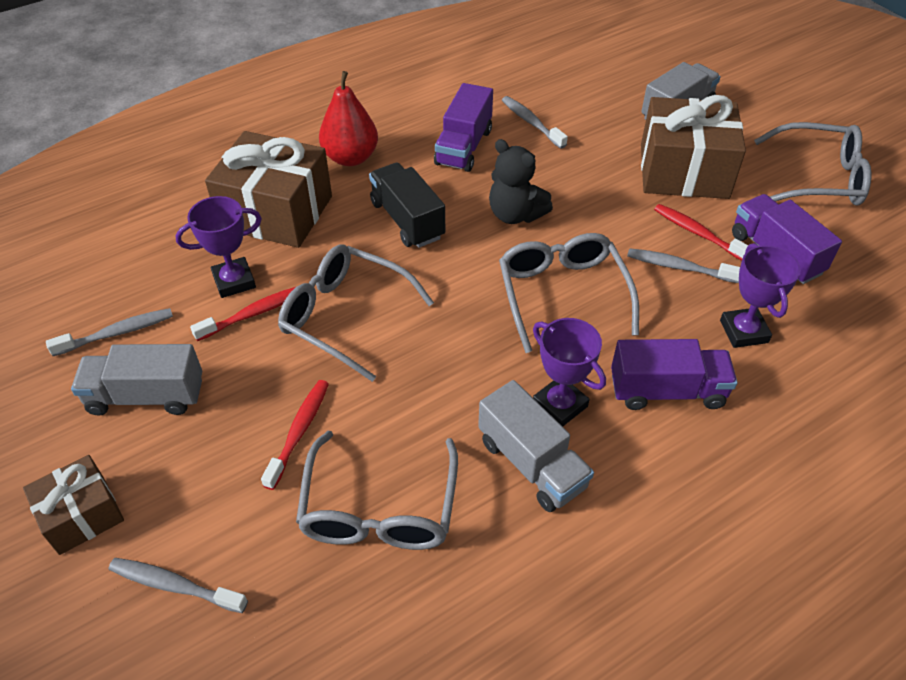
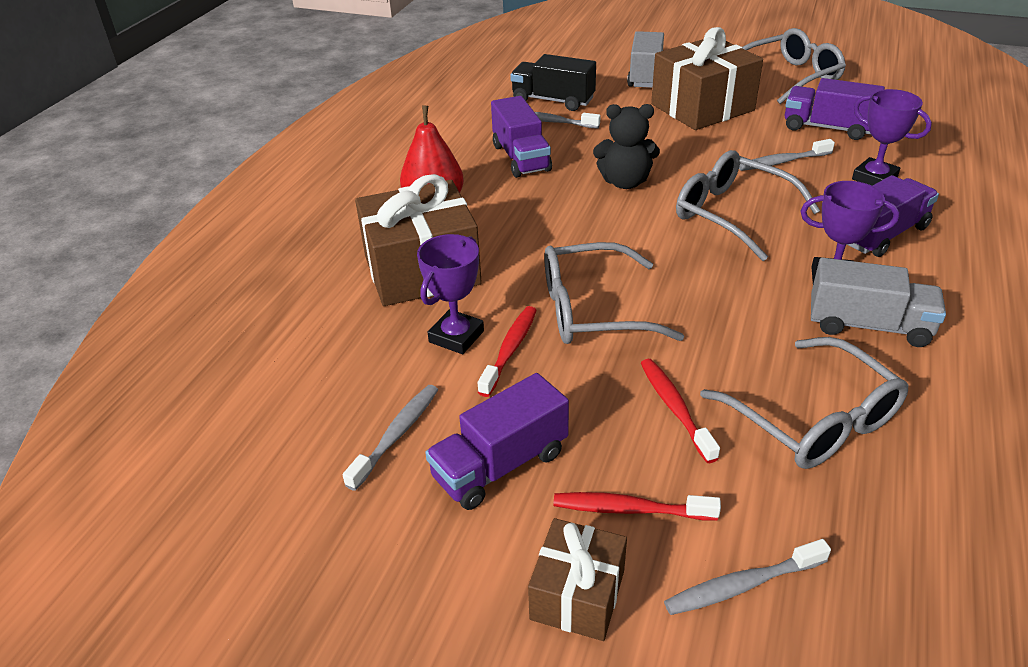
camera: 35 degrees left, 10 degrees down
(146, 396) = (500, 465): grey truck -> purple truck
(407, 220) = (546, 223): black truck -> black truck (553, 100)
(697, 233) = (764, 138): red toothbrush -> red toothbrush (629, 509)

